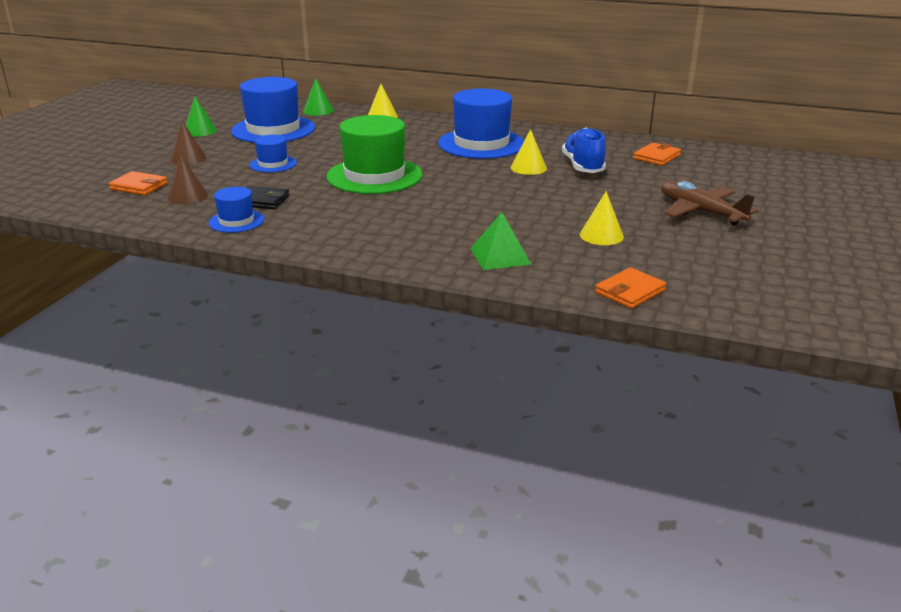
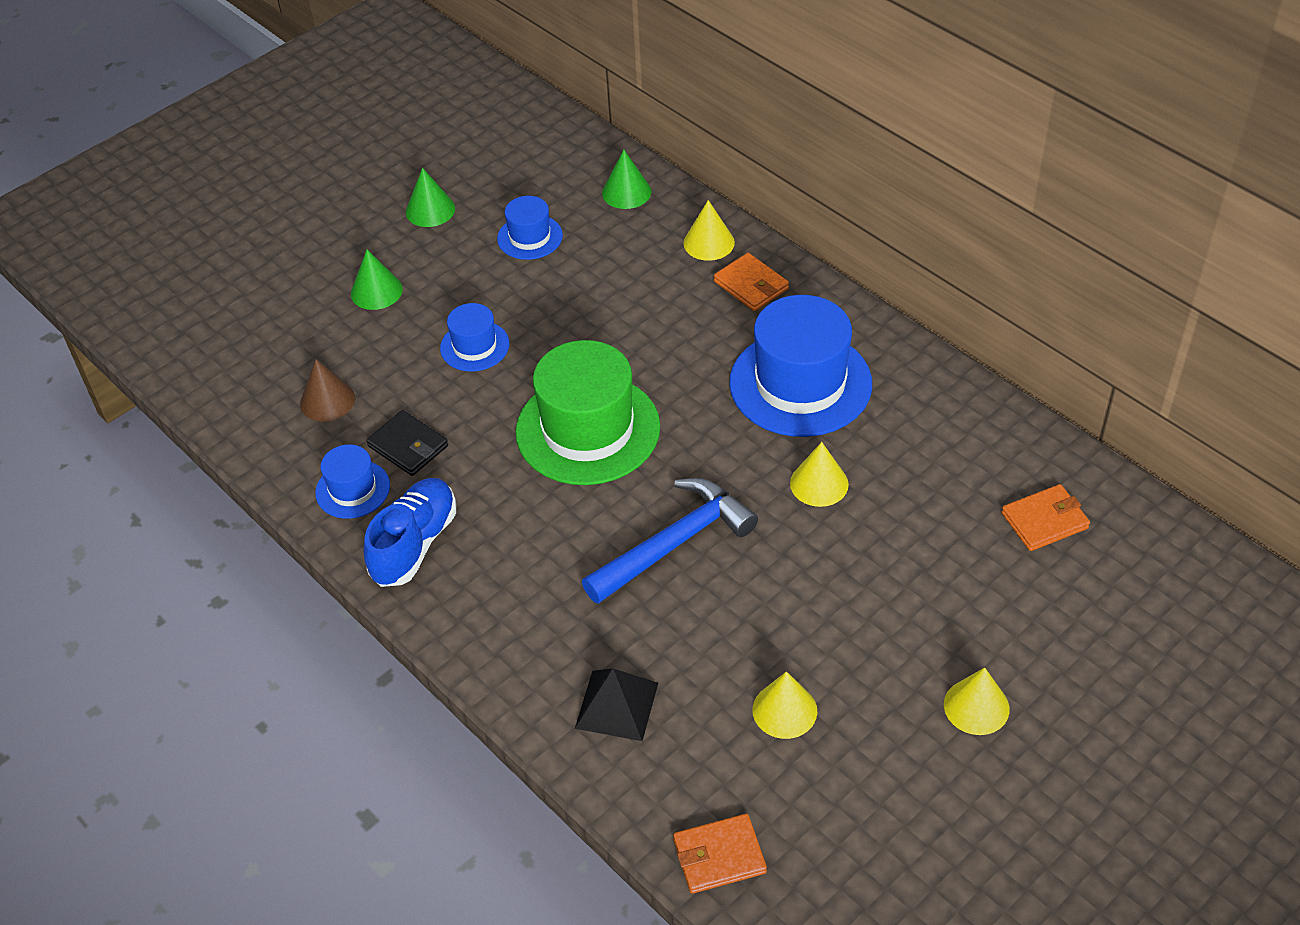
camera: 30 degrees right, 20 degrees up
(139, 186) = (283, 352): orange wallet -> orange wallet (751, 285)
(188, 158) = (376, 291): brown cone -> green cone
(273, 129) = (530, 237): blue hat -> blue hat, size x0.50
(469, 199) = (674, 543): none -> blue hammer
(500, 256) = (617, 705): green pyramid -> black pyramid
(583, 166) = (904, 509): blue shoe -> blue shoe (414, 544)
(700, 212) = (976, 706): brown plane -> yellow cone

